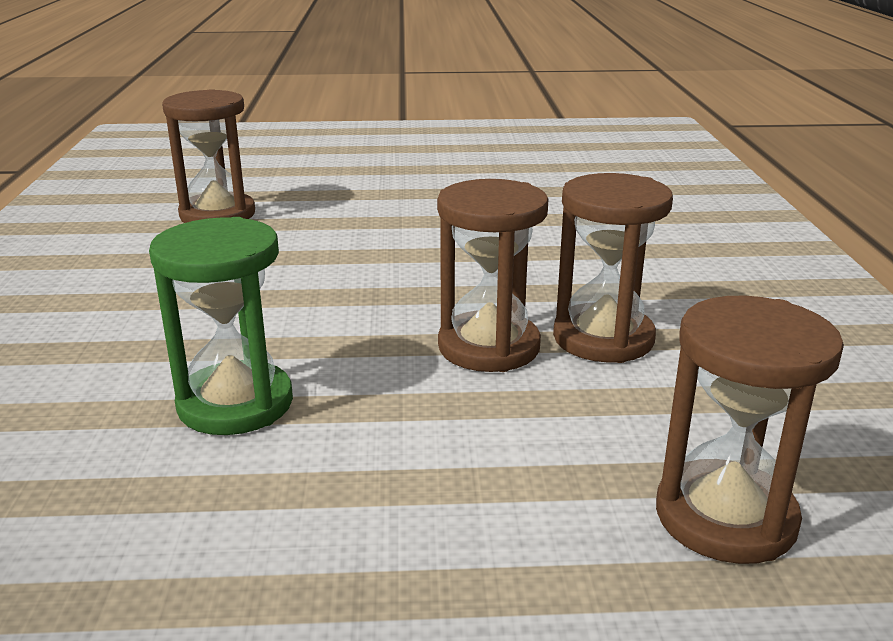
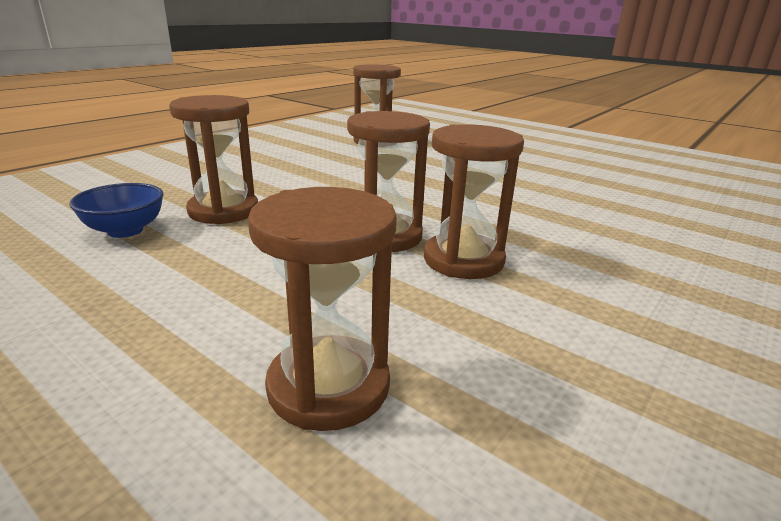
camera: 40 degrees right, 0 degrees up
(159, 498) = (125, 230): none -> blue bowl
(235, 404) = (223, 211): green hourglass -> brown hourglass

